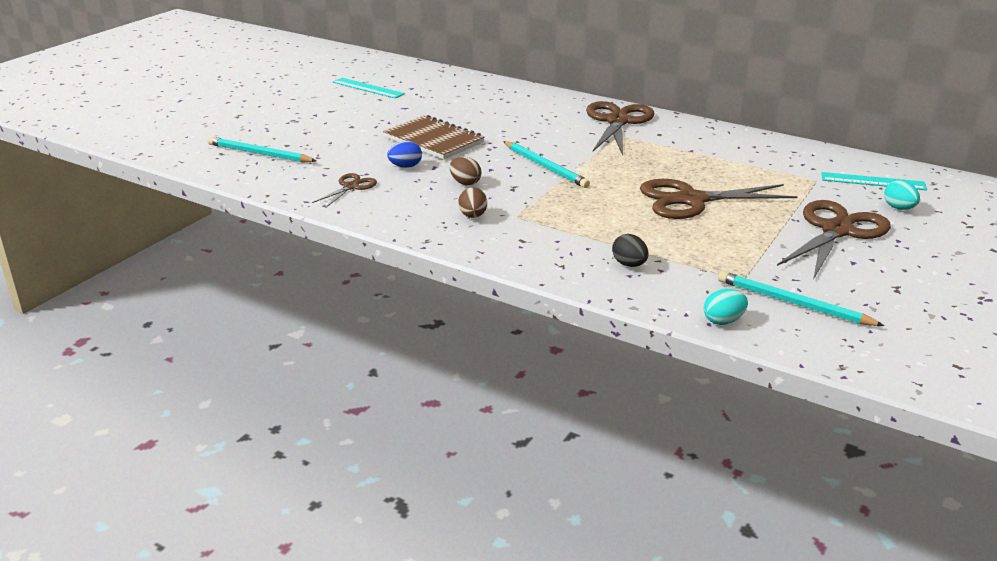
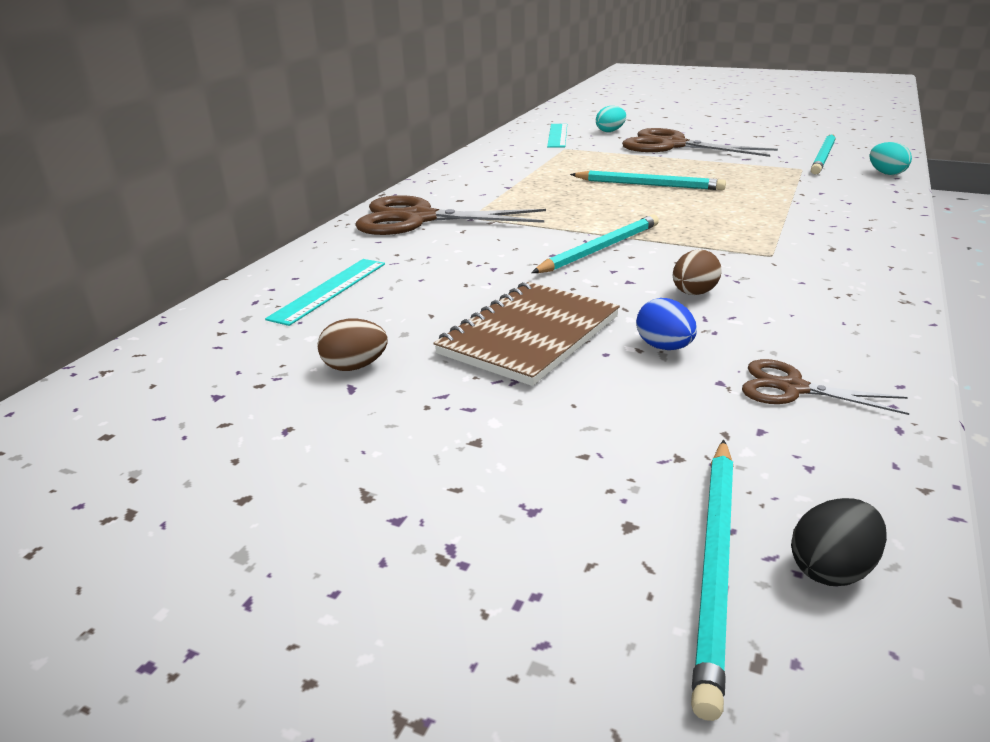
camera: 95 degrees left, 0 degrees up
(368, 88) = (196, 460): turquoise ruler -> turquoise ruler (329, 290)
(473, 216) = (799, 279): brown egg -> brown egg (355, 366)
(629, 264) = (827, 202): black egg -> black egg (831, 568)
(691, 200) = (649, 185): brown scissors -> turquoise pencil

